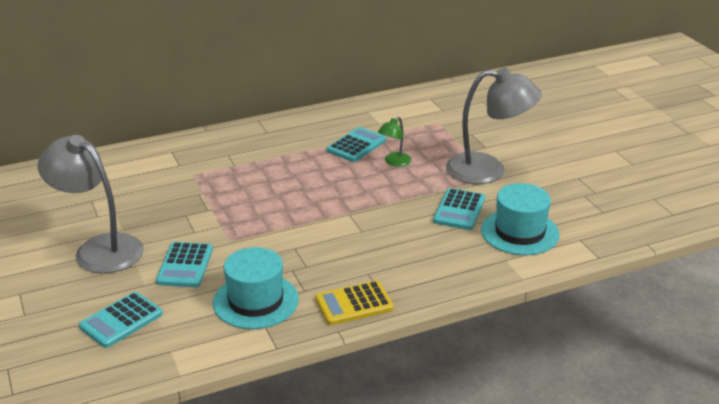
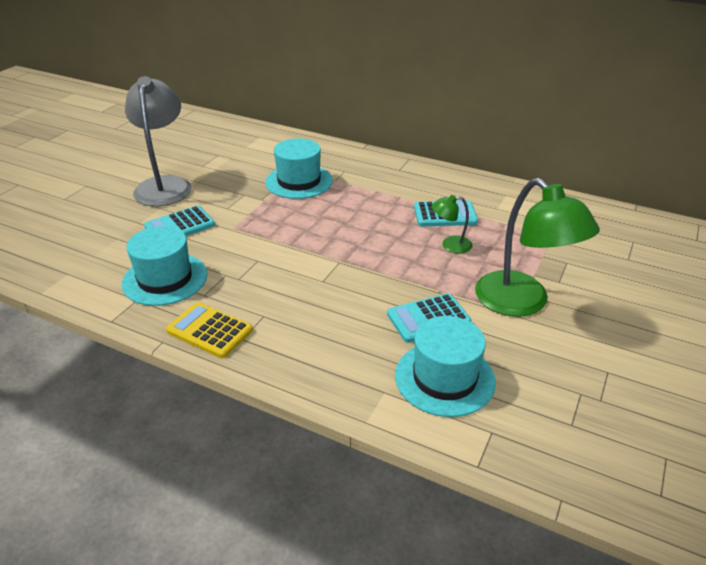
camera: 50 degrees right, 5 degrees up
(121, 320) = (87, 235): turquoise calculator -> none
(209, 181) = (299, 181): none -> turquoise hat
(488, 170) = (522, 303): grey lamp -> green lamp

